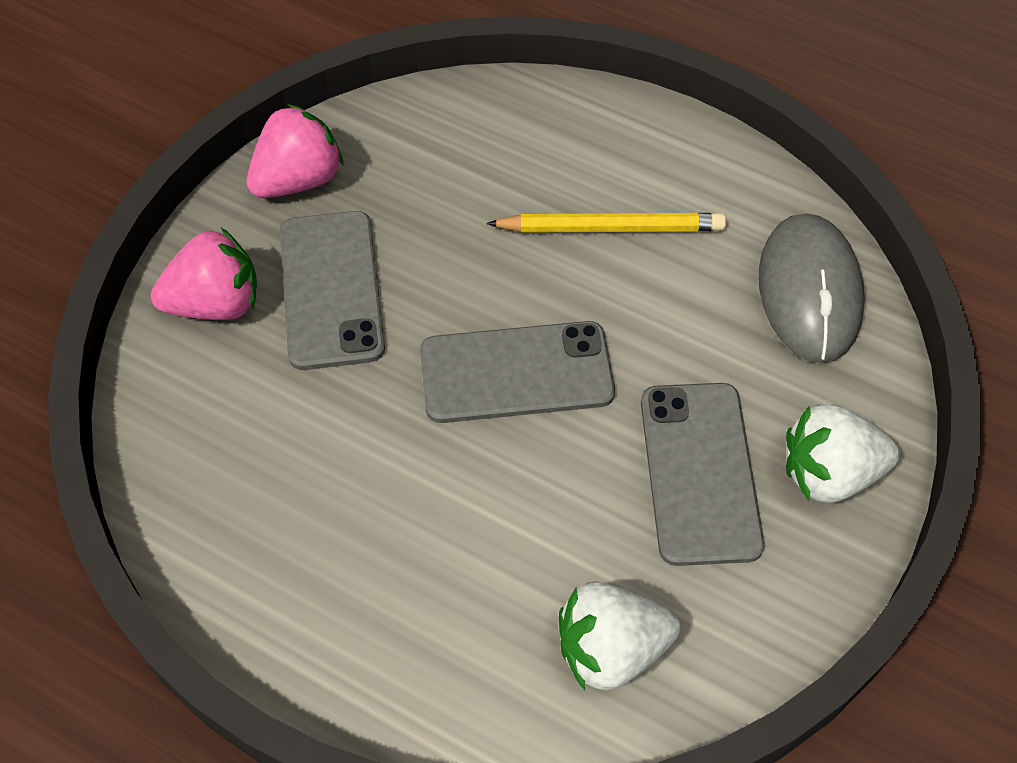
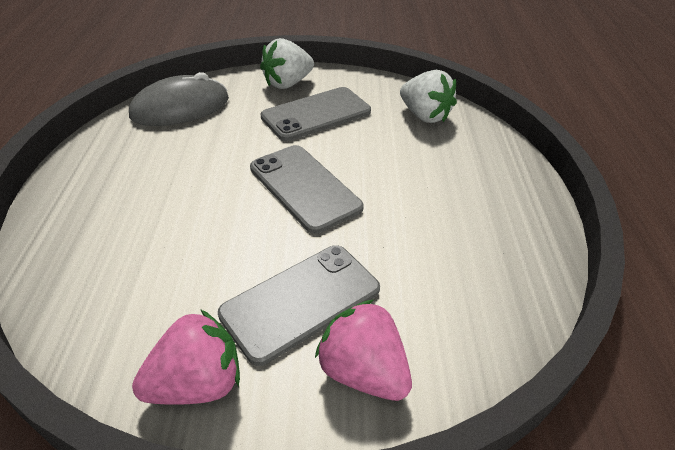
camera: 120 degrees left, 15 degrees down
(298, 180) = (197, 383): pink strawberry -> pink strawberry turned 135 degrees clockwise
(611, 228) = (167, 184): yellow pencil -> none
(829, 473) = (287, 83): white strawberry -> white strawberry turned 90 degrees clockwise

